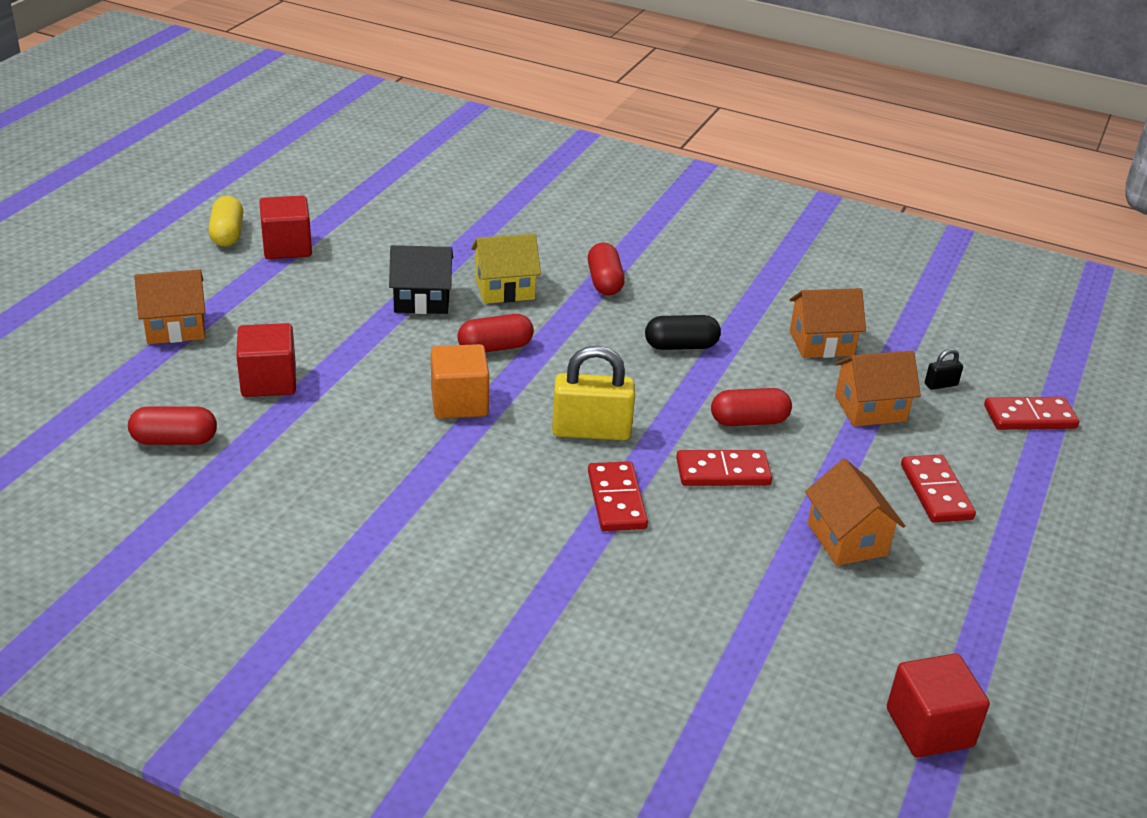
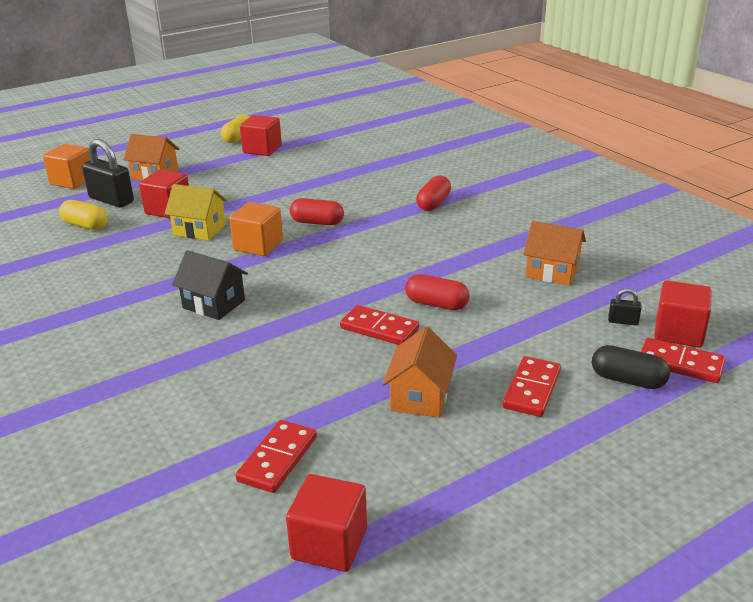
camera: 35 degrees right, 5 degrees down
(52, 371) = (72, 181): none -> orange cube
(161, 388) = (111, 200): none -> black padlock
(174, 440) = (85, 225): red capsule -> yellow capsule
(422, 300) = (304, 189): black house -> black house (214, 304)
(504, 289) = (362, 194): yellow house -> yellow house (199, 230)
(591, 431) = (320, 281): yellow padlock -> none
(616, 500) = (286, 323): red domino -> red domino (277, 459)
(681, 346) = (442, 249): black capsule -> black capsule (628, 380)
(870, 408) = (542, 321): orange house -> none
(998, 382) = (678, 332): none -> red cube

